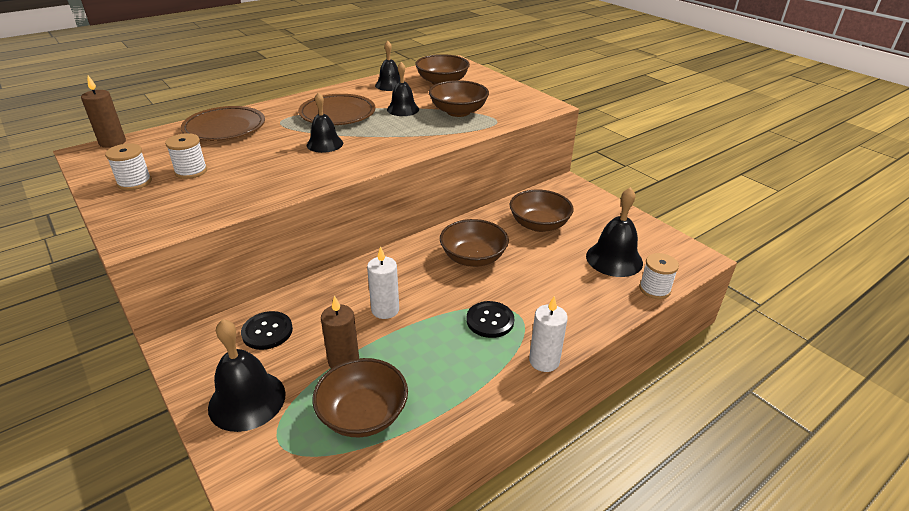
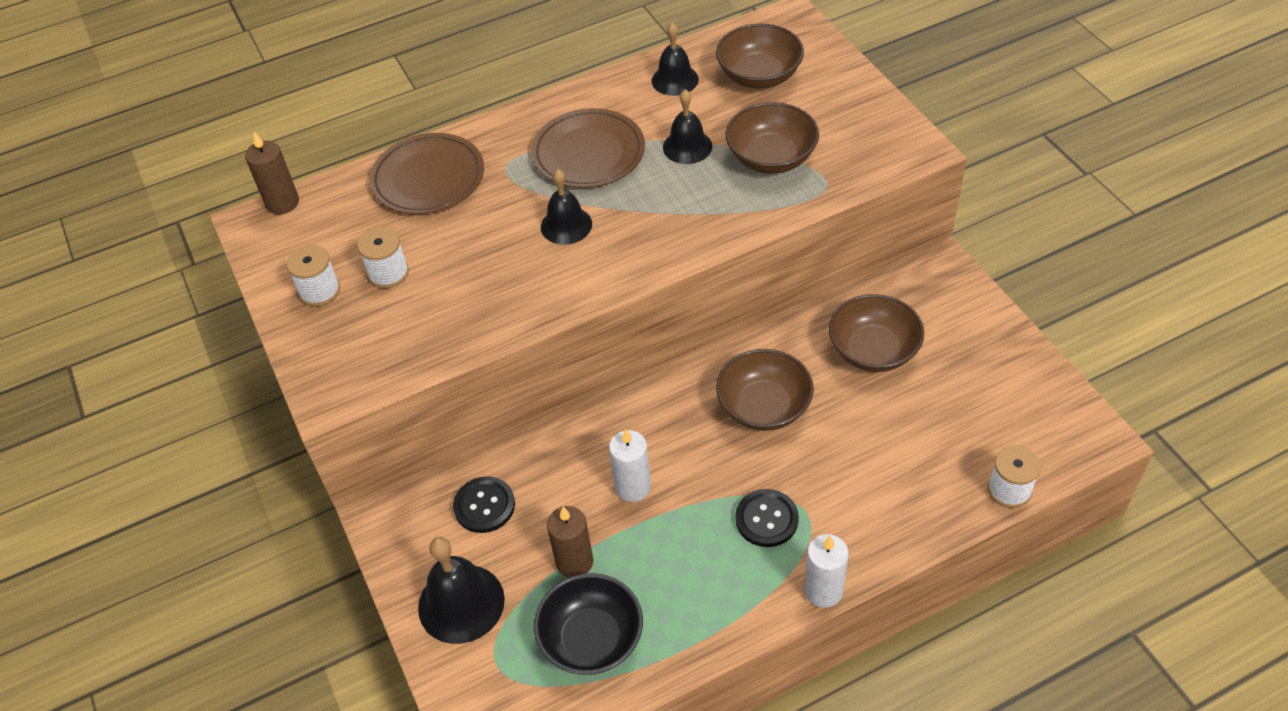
camera: 15 degrees right, 15 degrees up
(363, 414) = (591, 639): brown bowl -> black bowl
(614, 259) = (967, 428): black bell -> none

